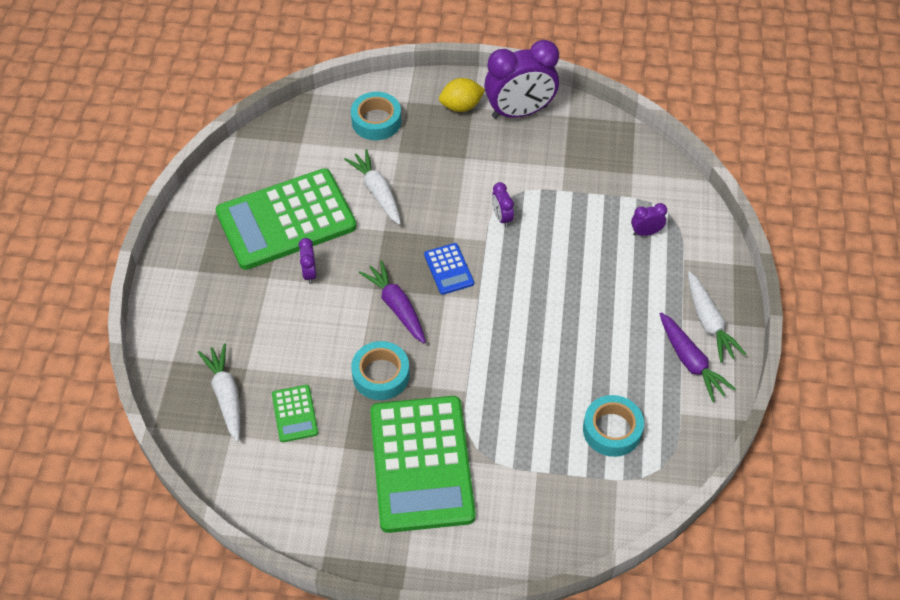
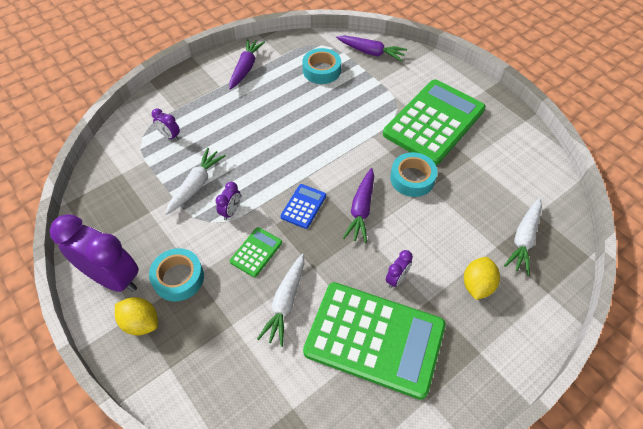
camera: 135 degrees left, 0 degrees up
(238, 320) = (477, 285): none -> yellow lemon
(294, 414) = (485, 196): green calculator -> green calculator (256, 252)
(376, 121) = (214, 371): turquoise tape -> turquoise tape (178, 278)
(591, 508) = (371, 52): none -> purple carrot
(709, 322) = (211, 76): white carrot -> white carrot (196, 185)

